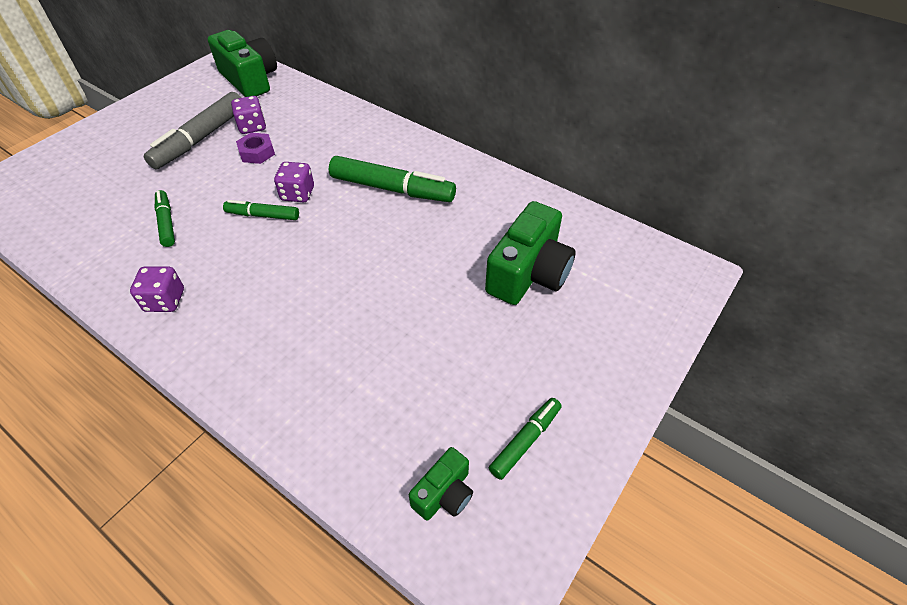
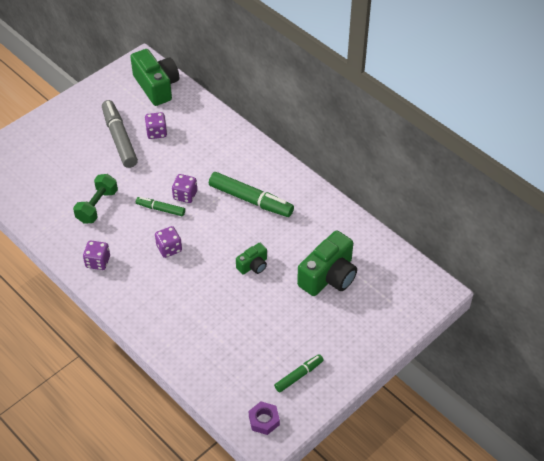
camera: 10 degrees right, 0 degrees up
(166, 223) = (97, 206): green marker -> green dumbbell
(201, 139) = (119, 139): grey marker -> grey marker turned 120 degrees clockwise
(257, 152) = (159, 156): purple nut -> purple nut (264, 420)
(279, 266) = (169, 248): none -> purple dice
(444, 494) = (248, 395): green camera -> green camera (253, 265)

